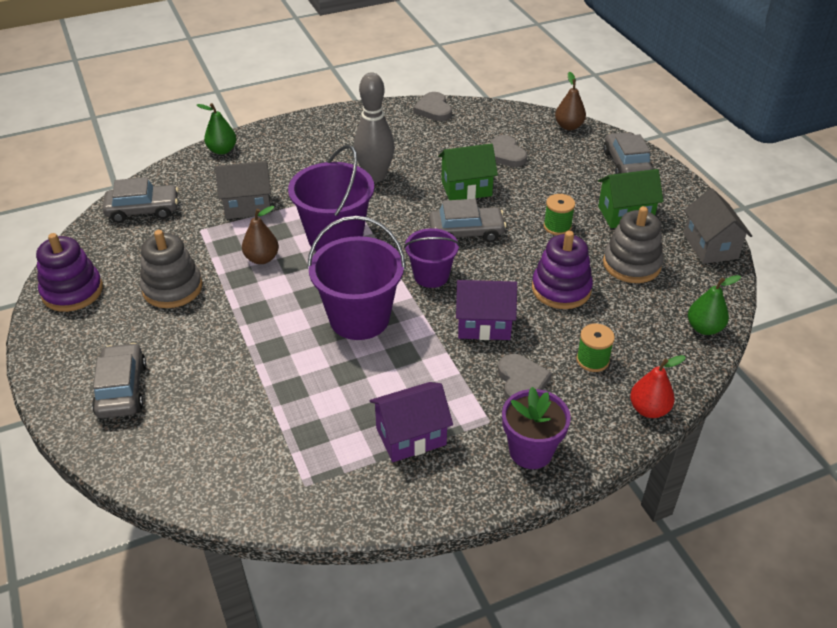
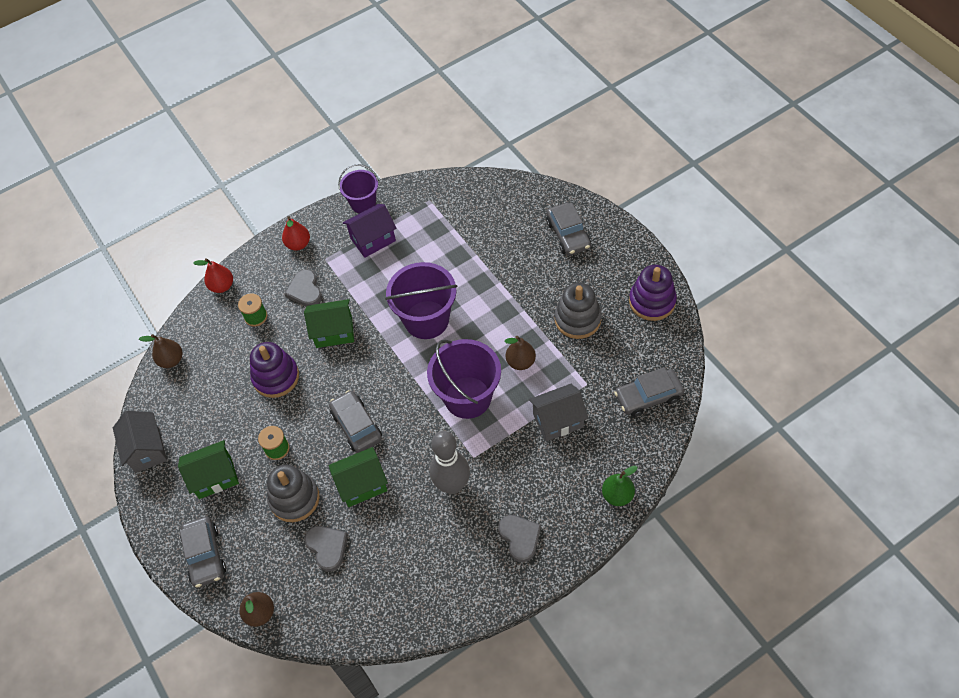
camera: 175 degrees right, 15 degrees up
(431, 276) = (379, 371): purple bucket -> purple bucket (363, 203)
(433, 109) = (413, 617): grey heart -> grey heart (520, 537)
(466, 232) = (356, 426): grey car -> grey car turned 75 degrees clockwise
(484, 324) = (334, 332): purple house -> green house
(531, 451) = (298, 244): purple flower pot -> red pear
(631, 264) = (217, 415): grey stacking toy -> grey stacking toy (294, 498)
(704, 328) = (171, 360): green pear -> brown pear

